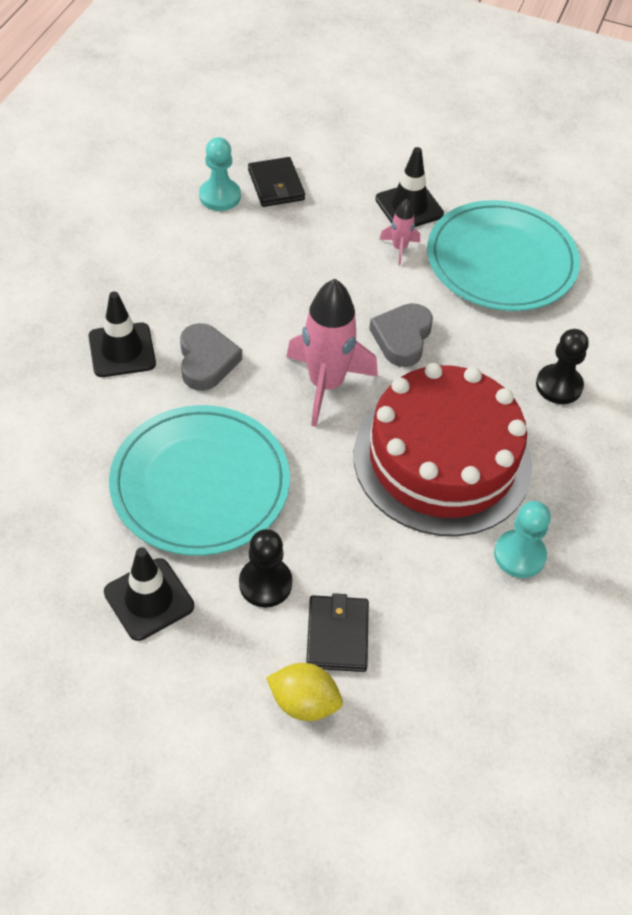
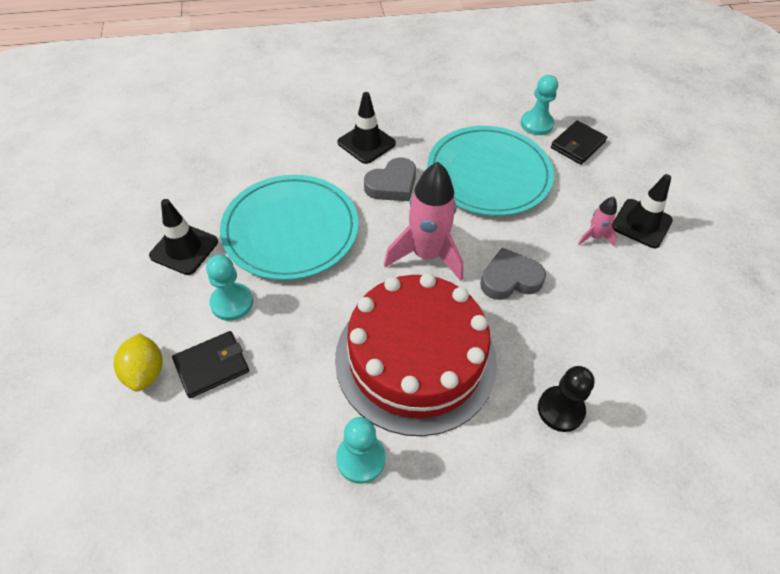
camera: 60 degrees right, 0 degrees up
(265, 583) = (232, 303): black pawn -> turquoise pawn
(501, 260) = (652, 307): turquoise plate -> turquoise plate (489, 174)

